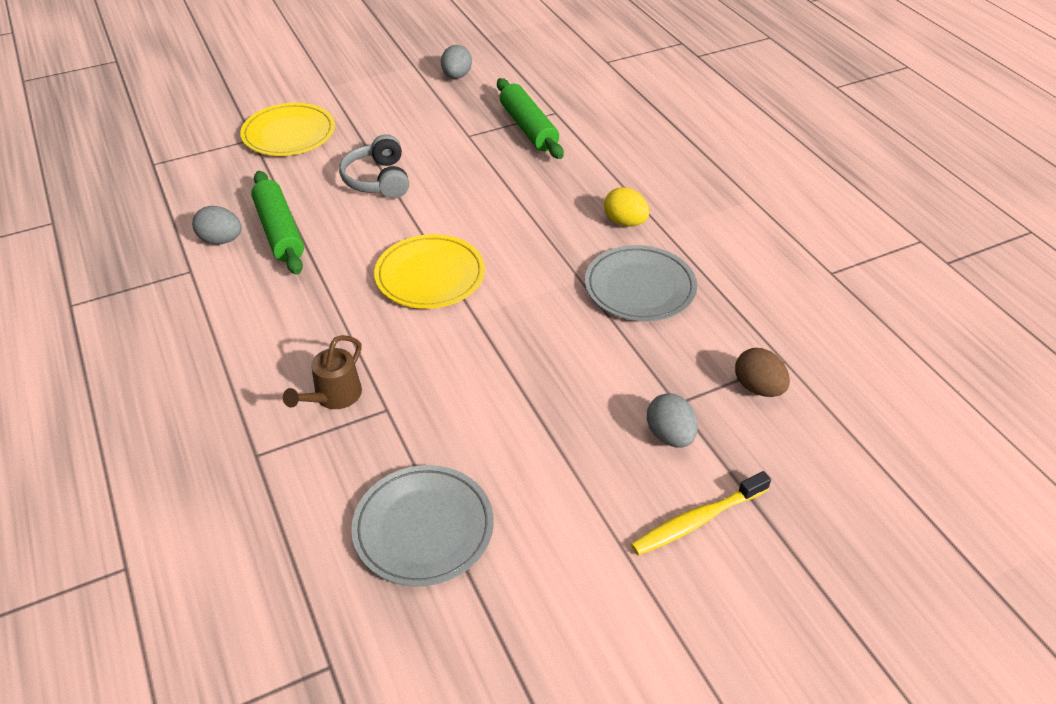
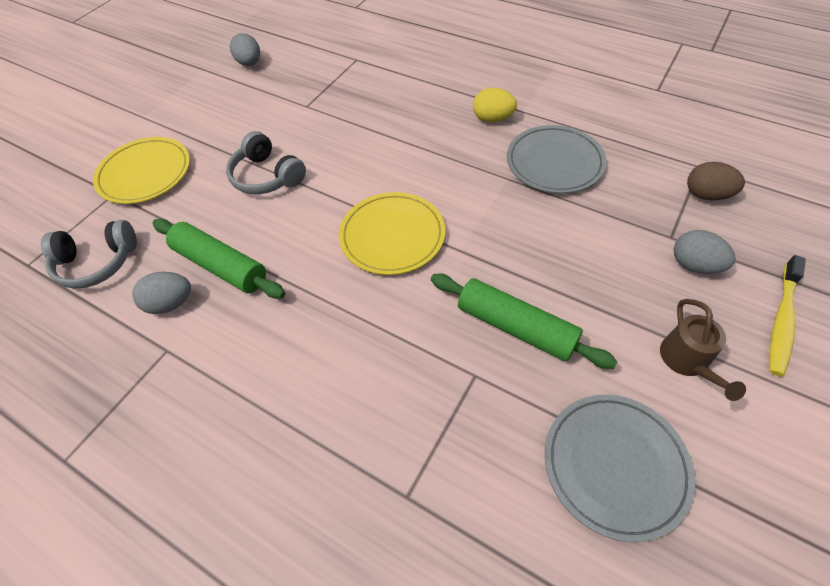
camera: 30 degrees left, 10 degrees up
(198, 185) = (97, 263): none -> grey headphones
(333, 397) = (420, 393): brown watering can -> brown watering can (687, 362)
(528, 128) = (348, 79): green rolling pin -> green rolling pin (516, 327)

